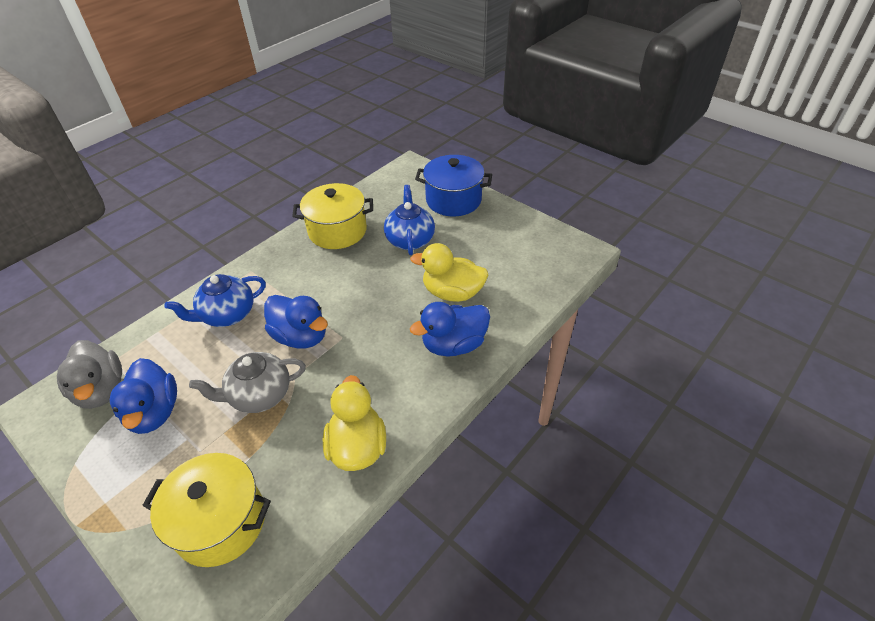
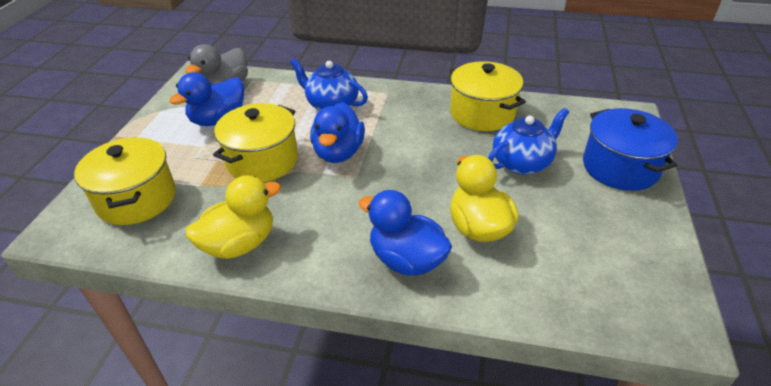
camera: 60 degrees right, 5 degrees down
(259, 395) = (262, 160): grey teapot -> yellow pot

